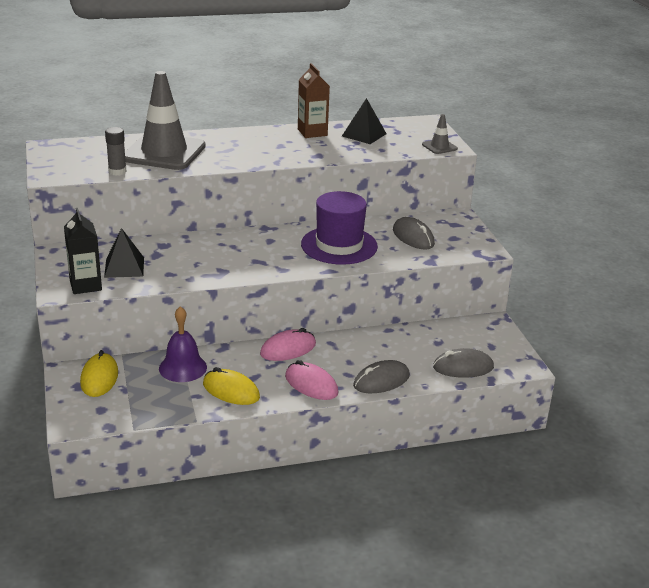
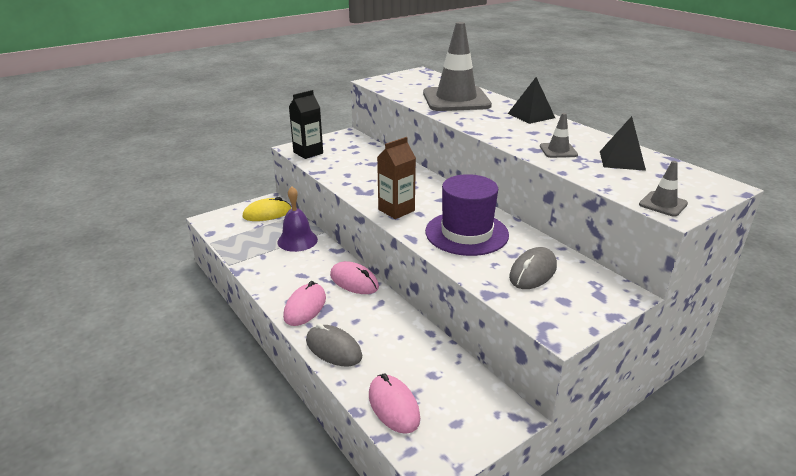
camera: 70 degrees right, 0 degrees up
(117, 171) = (403, 94): grey glue stick -> none
(124, 267) = (343, 158): black pyramid -> black pyramid (531, 115)
(231, 391) = (276, 269): yellow mouse -> none
(312, 132) = (585, 138): brown carton -> brown carton (396, 210)
(327, 149) = (558, 151): none -> grey traffic cone
(463, 367) = (393, 406): grey mouse -> pink mouse

